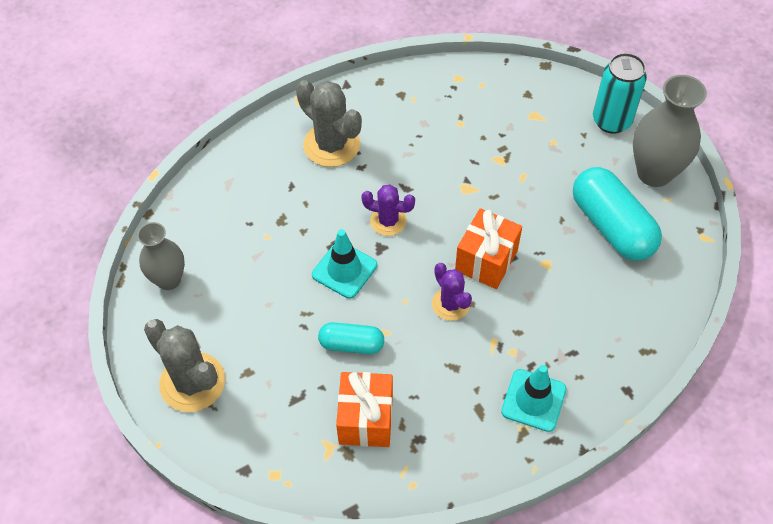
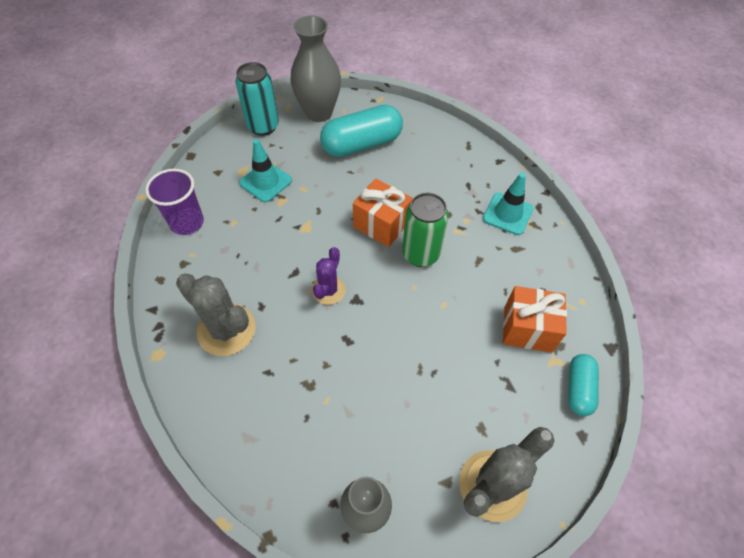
camera: 85 degrees left, 0 degrees up
(331, 145) = (226, 329): grey cactus -> grey cactus turned 75 degrees clockwise
(344, 270) = (376, 332): turquoise traffic cone -> turquoise traffic cone (266, 182)
(351, 344) = (455, 333): turquoise capsule -> turquoise capsule (578, 389)
(450, 304) = (420, 254): purple cactus -> green can
(452, 85) = (187, 222): none -> purple cup

